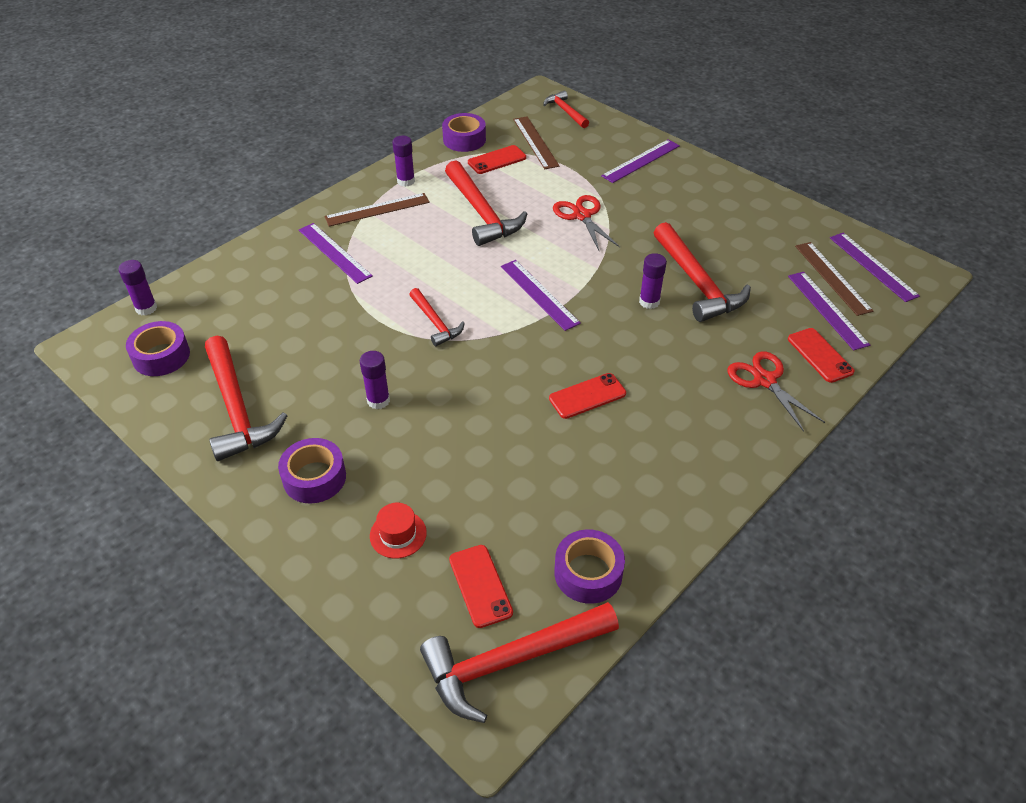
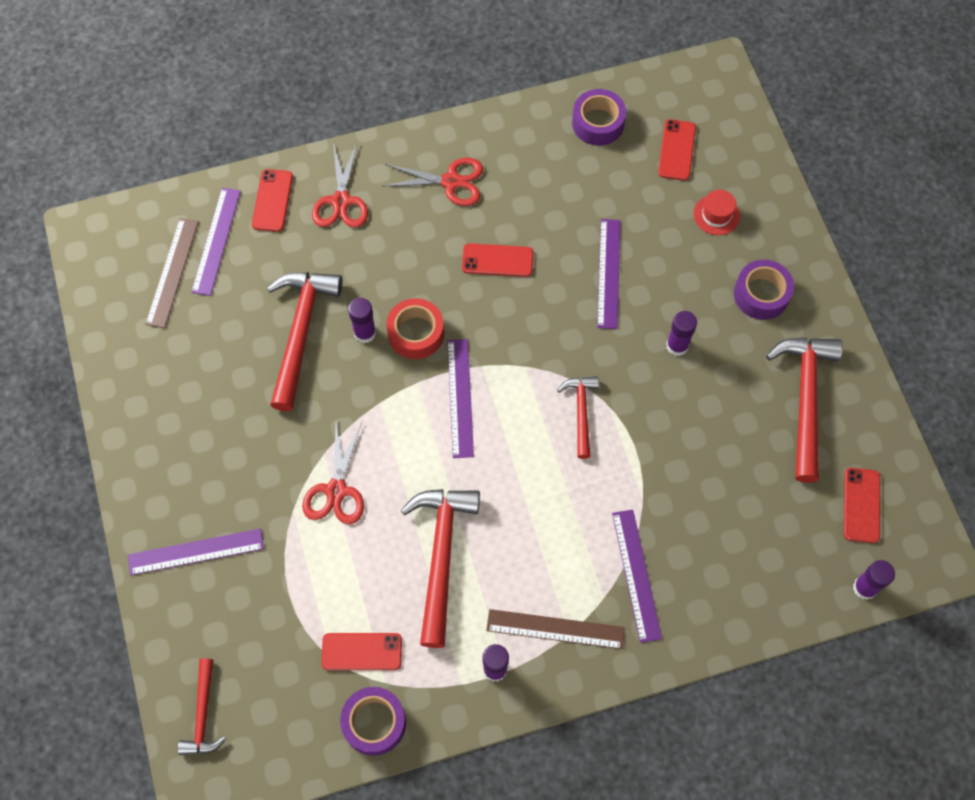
camera: 150 degrees left, 20 degrees up
(161, 356) = (861, 505): purple tape -> red phone
(512, 661) = (683, 95): red hammer -> none
(535, 142) = (290, 664): brown ruler -> none
(609, 318) = (416, 333): none -> red tape
(686, 441) = (451, 182): none -> red scissors
(873, 266) = (121, 265): purple ruler -> purple ruler (608, 273)

